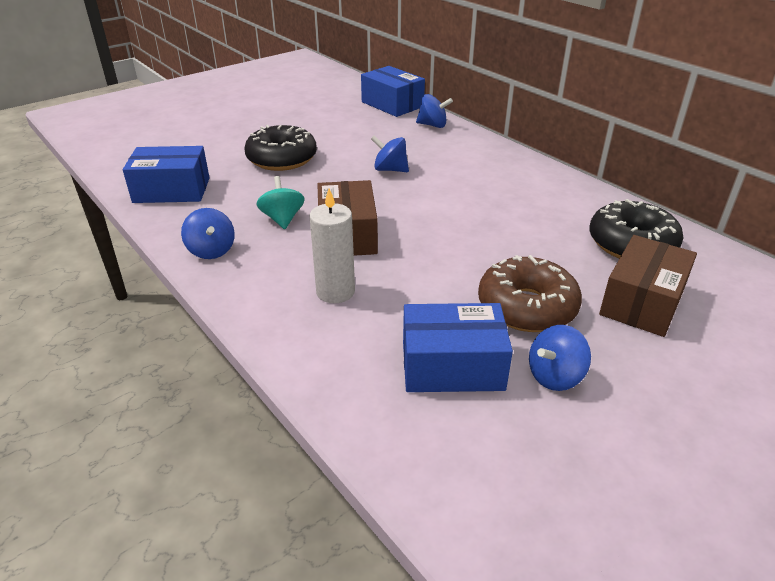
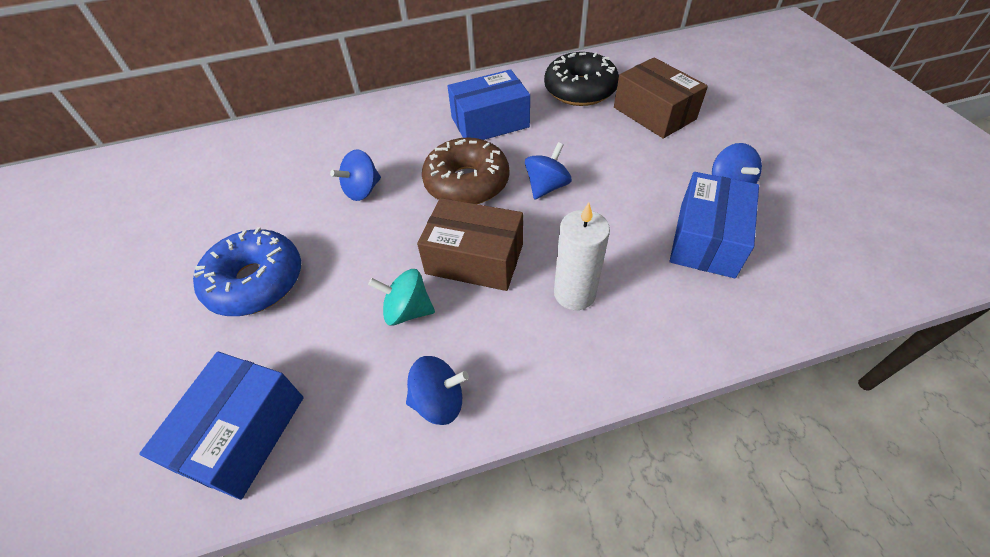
camera: 65 degrees left, 15 degrees up
(282, 159) = (256, 281): black donut -> blue donut
(392, 104) = (209, 147): blue box -> blue box (490, 122)
(433, 125) = (292, 131): blue spinning top -> blue spinning top (546, 187)
(526, 307) = (641, 172): brown donut -> brown donut (467, 183)

